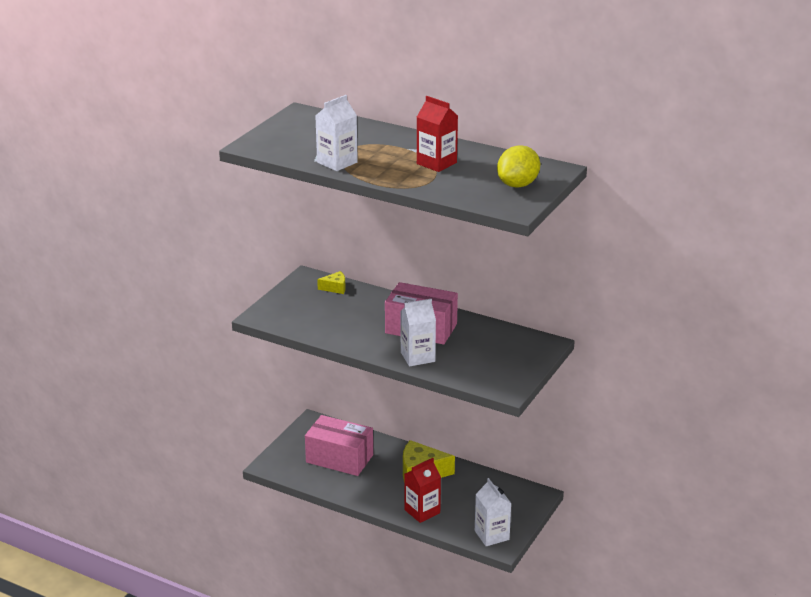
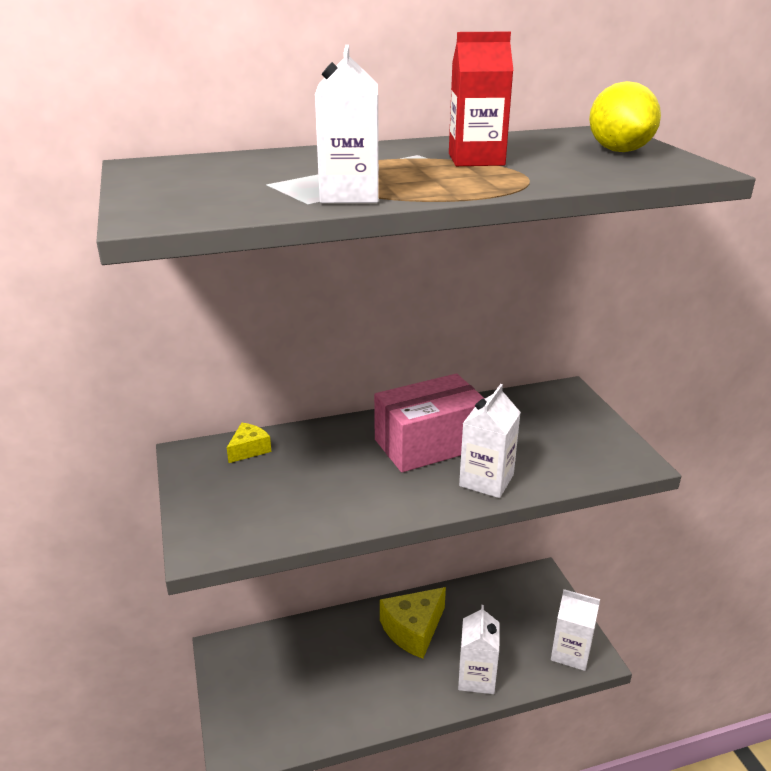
camera: 45 degrees left, 0 degrees up
(339, 458) = (309, 677): pink box -> none
(422, 511) = (476, 677): red carton -> white carton

